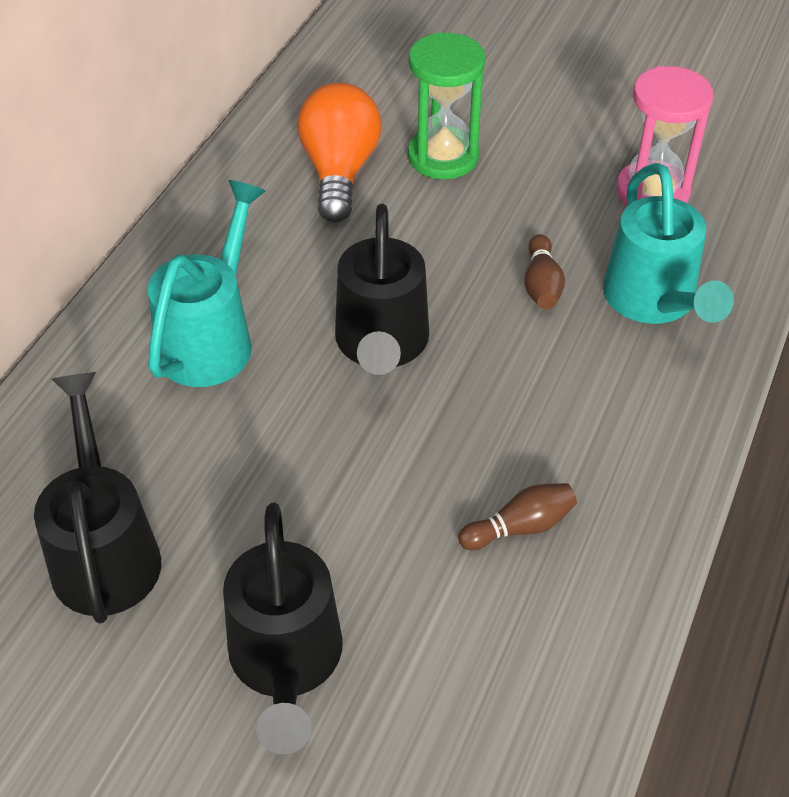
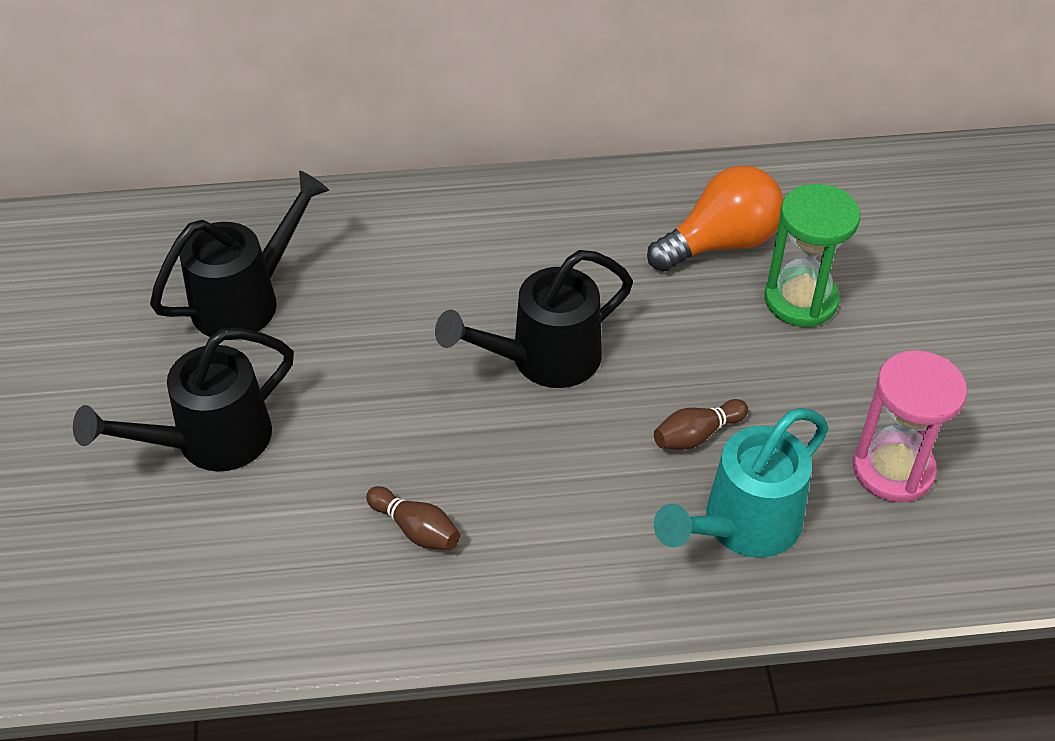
camera: 60 degrees right, 0 degrees up
(211, 338) = (475, 257): turquoise watering can -> none

